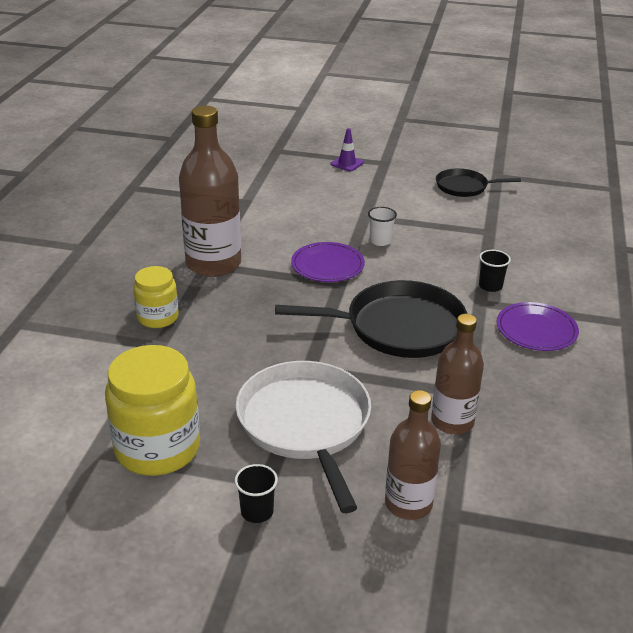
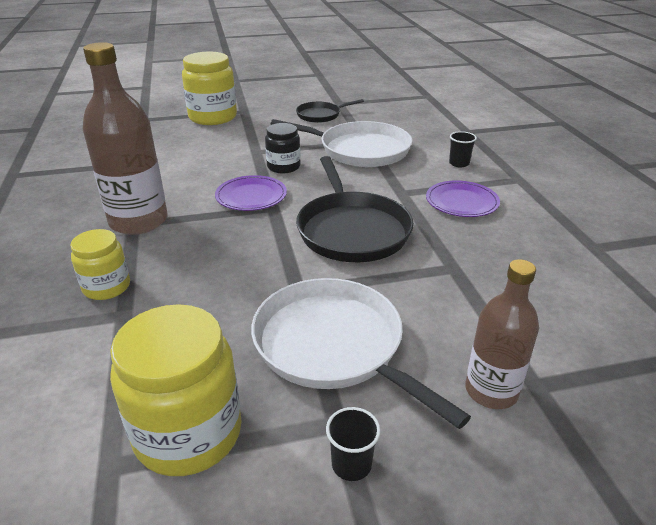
camera: 25 degrees left, 0 degrees up
(347, 163) = (213, 117): purple traffic cone -> yellow jar
(380, 241) = (283, 167): white cup -> black jar
(398, 327) = (352, 230): black pan -> black pan turned 105 degrees clockwise
(452, 421) = (462, 297): brown bottle -> none
(474, 241) = (360, 150): none -> white pan
(490, 286) = (399, 179): black cup -> black cup (459, 163)

